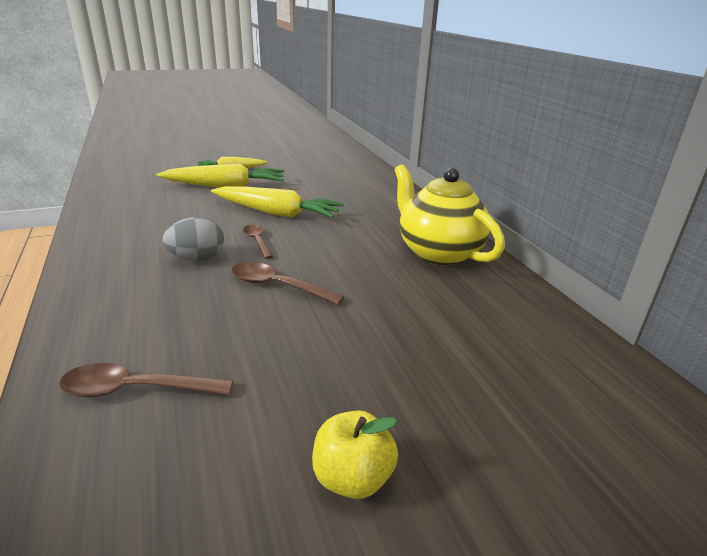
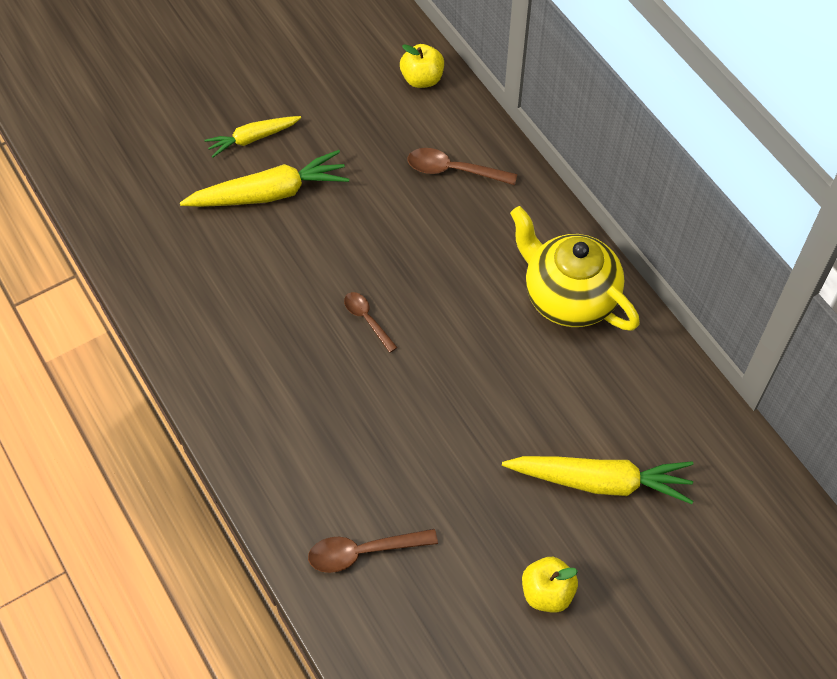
camera: 10 degrees left, 30 degrees up
(197, 258) = (319, 367): grey egg -> none
(277, 213) = (364, 250): yellow carrot -> yellow carrot (600, 481)
(278, 286) = (421, 396): brown spoon -> brown spoon (454, 170)
(356, 164) = (422, 79): none -> yellow apple

